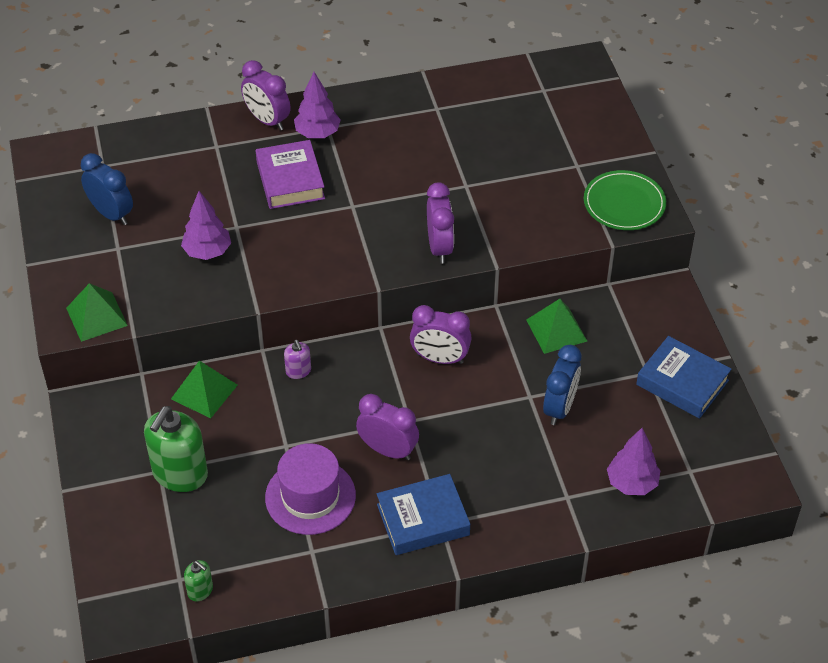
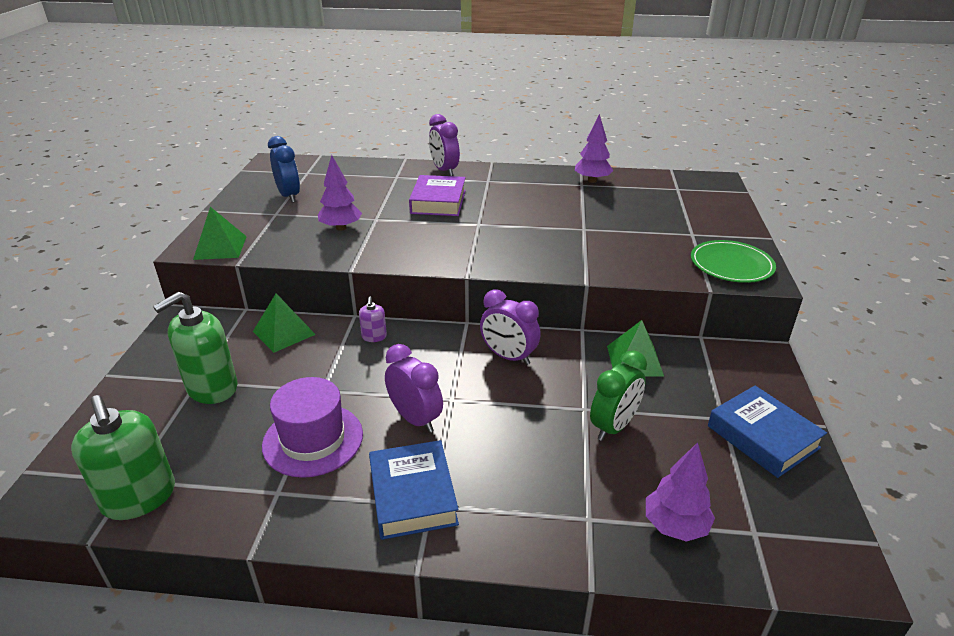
camera: 20 degrees right, 15 degrees down
(200, 590) = (139, 497): green soap dispenser -> green soap dispenser, size x2.13
(317, 133) = (478, 182): purple tree -> purple tree (592, 180)
(423, 520) = (413, 495): blue book -> blue book turned 75 degrees clockwise
(439, 247) = (539, 261): purple clock -> none
(559, 408) = (613, 426): blue clock -> green clock

